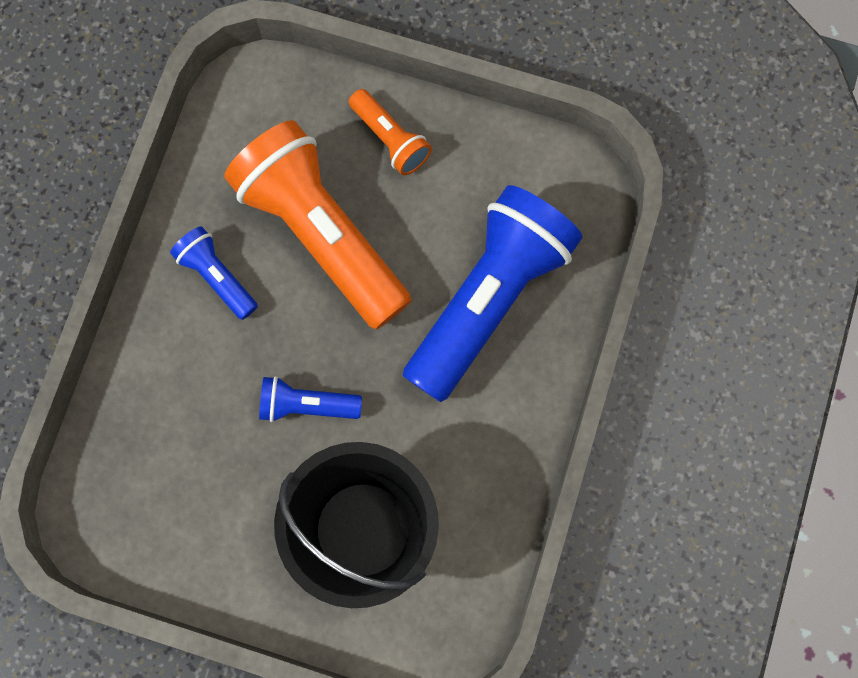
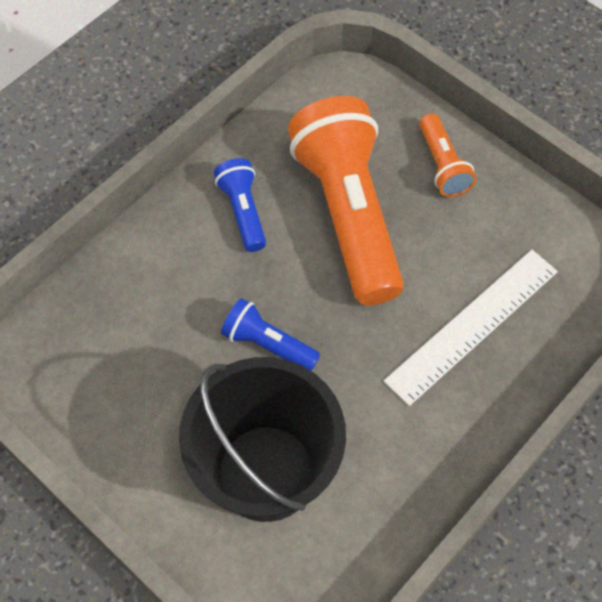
camera: 25 degrees right, 15 degrees down
(489, 299) = (473, 325): blue flashlight -> white ruler

